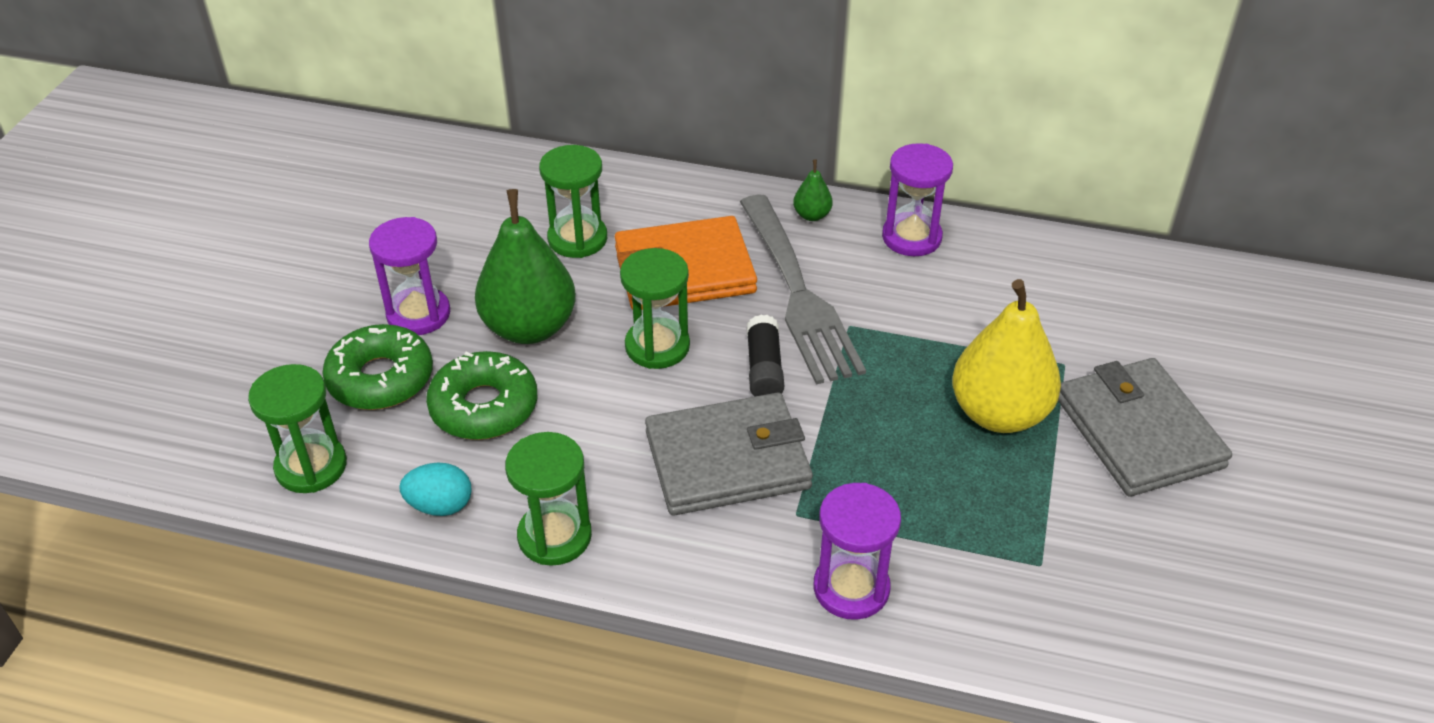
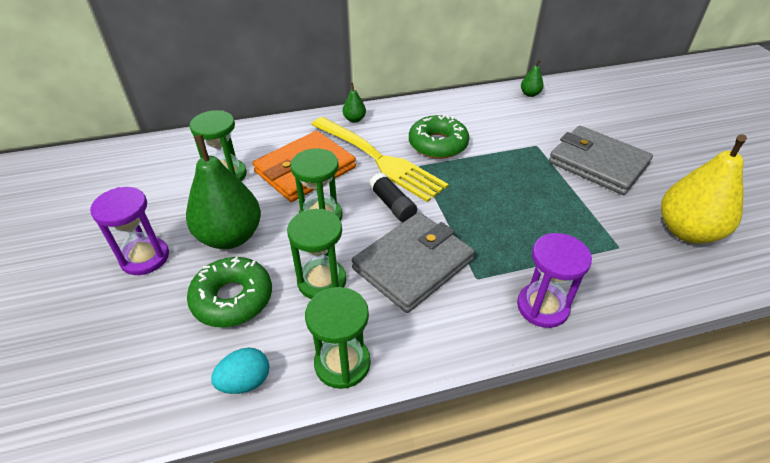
camera: 30 degrees left, 0 degrees up
(311, 466) = (122, 401): green hourglass -> green hourglass (322, 281)
(381, 378) = (142, 311): green donut -> green donut (438, 144)
(797, 292) = (378, 159): grey fork -> yellow fork
(911, 237) = (414, 113): purple hourglass -> none
(999, 413) = (529, 180): yellow pear -> yellow pear (687, 231)
(1140, 272) = (530, 94): none -> green pear

